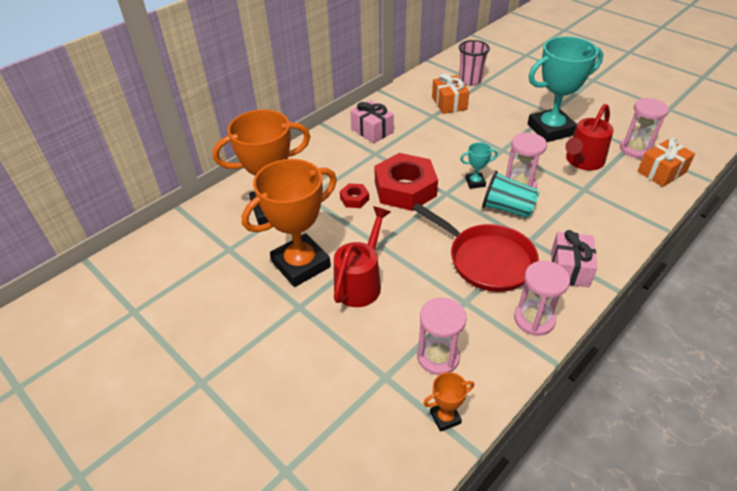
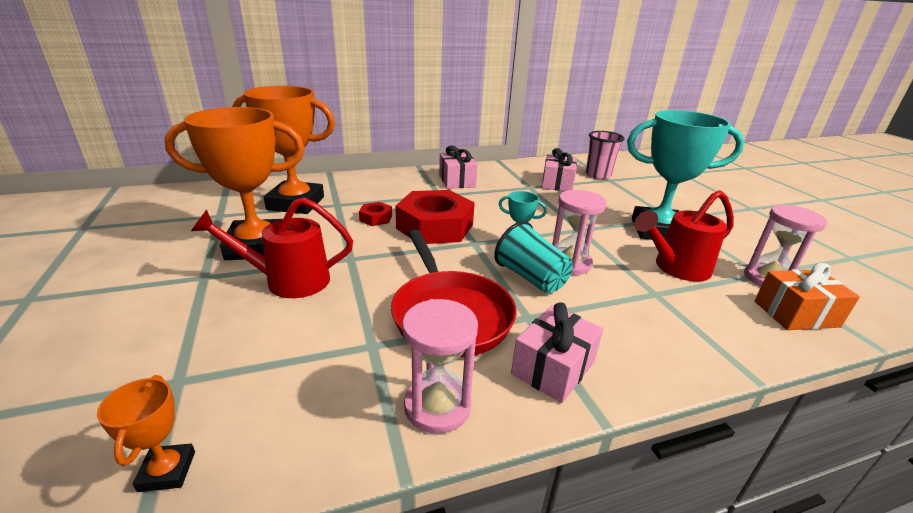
camera: 25 degrees right, 15 degrees down
(361, 282) = (288, 281): red watering can -> red watering can turned 150 degrees counterclockwise
(438, 357) = (263, 389): pink hourglass -> none
(445, 417) = (167, 471): orange trophy -> orange trophy turned 75 degrees clockwise
(449, 103) = (557, 183): orange gift -> pink gift

